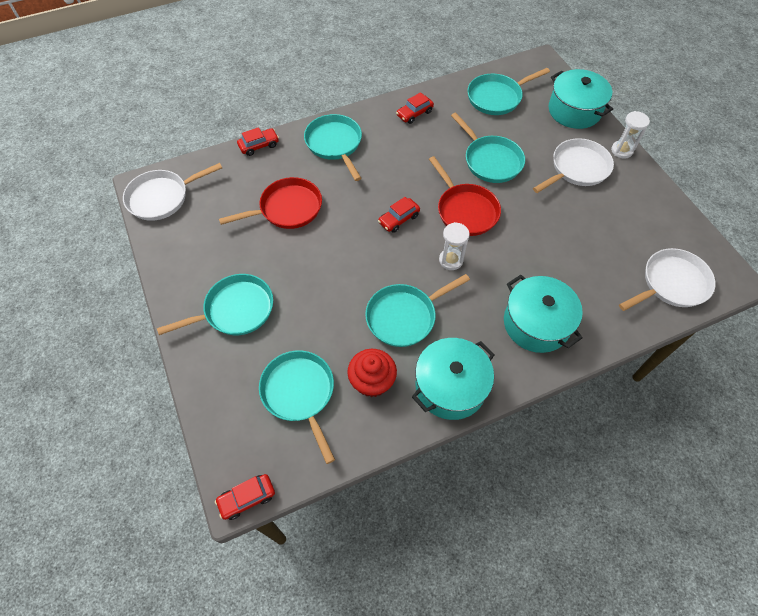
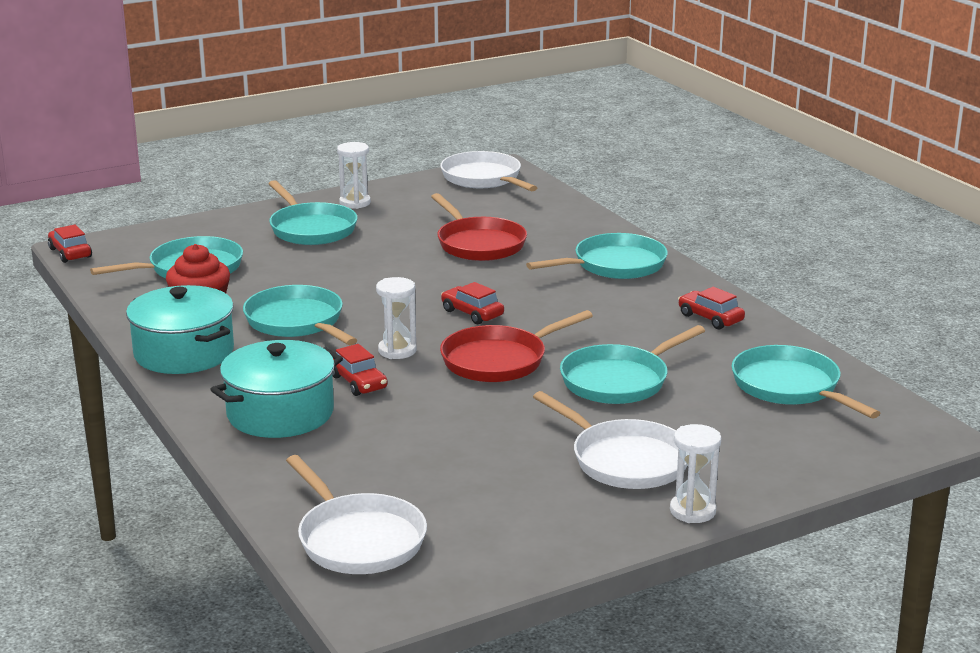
camera: 85 degrees right, 35 degrees down
(188, 280) = (355, 203): none -> white hourglass
(259, 145) = (594, 220): red car -> red car (359, 382)
(574, 110) = (791, 464): turquoise pot -> none

